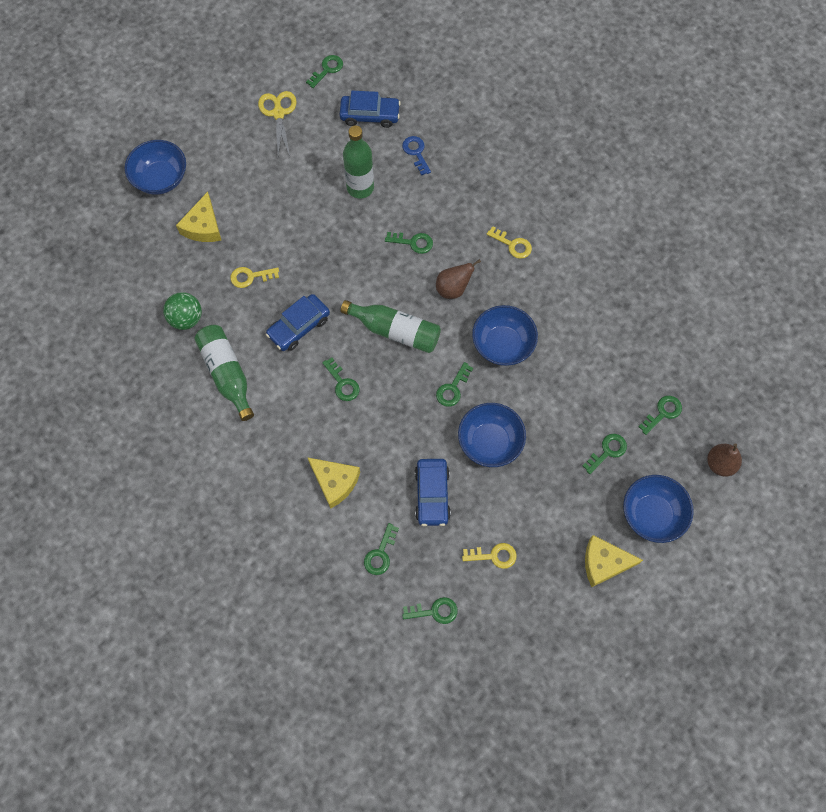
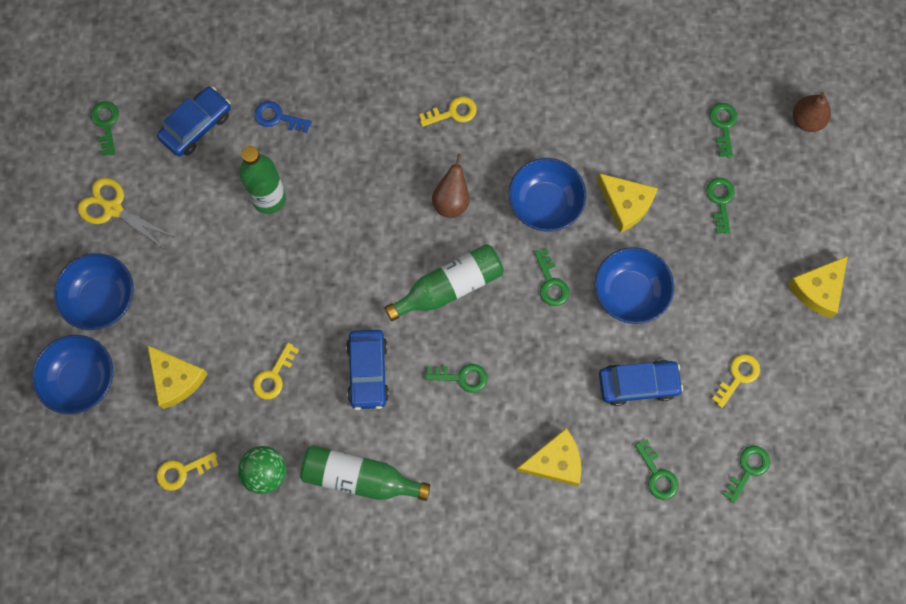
camera: 50 degrees left, 5 degrees up
(149, 273) = (182, 471): none -> yellow key
(413, 242) = (371, 197): green key -> none
(432, 495) = (638, 384): blue car -> blue car turned 45 degrees counterclockwise
(549, 393) = (625, 204): none -> yellow cheese
(652, 514) = (807, 213): blue bowl -> blue bowl (102, 299)

